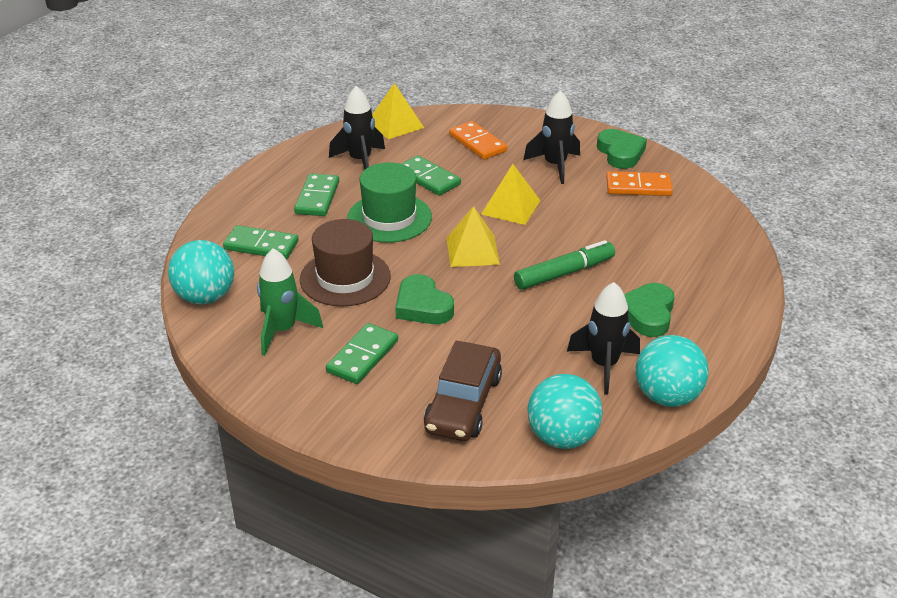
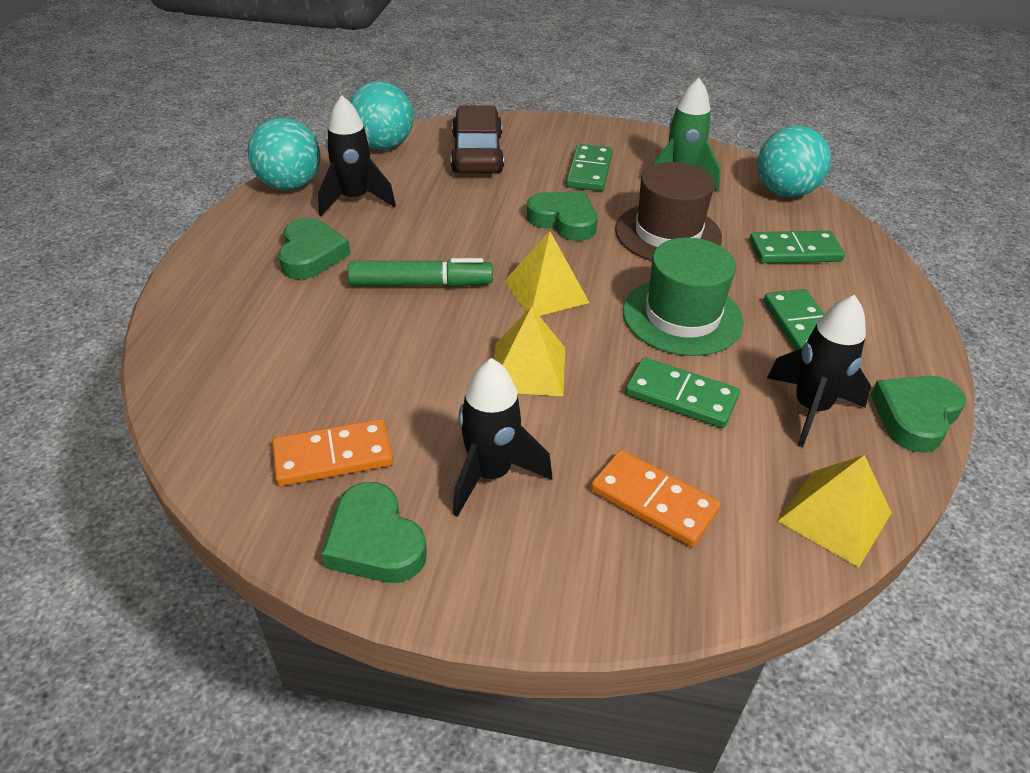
camera: 160 degrees right, 5 degrees up
(307, 148) = (915, 416): none -> green heart
(564, 273) = (420, 284): green marker -> green marker turned 135 degrees counterclockwise

